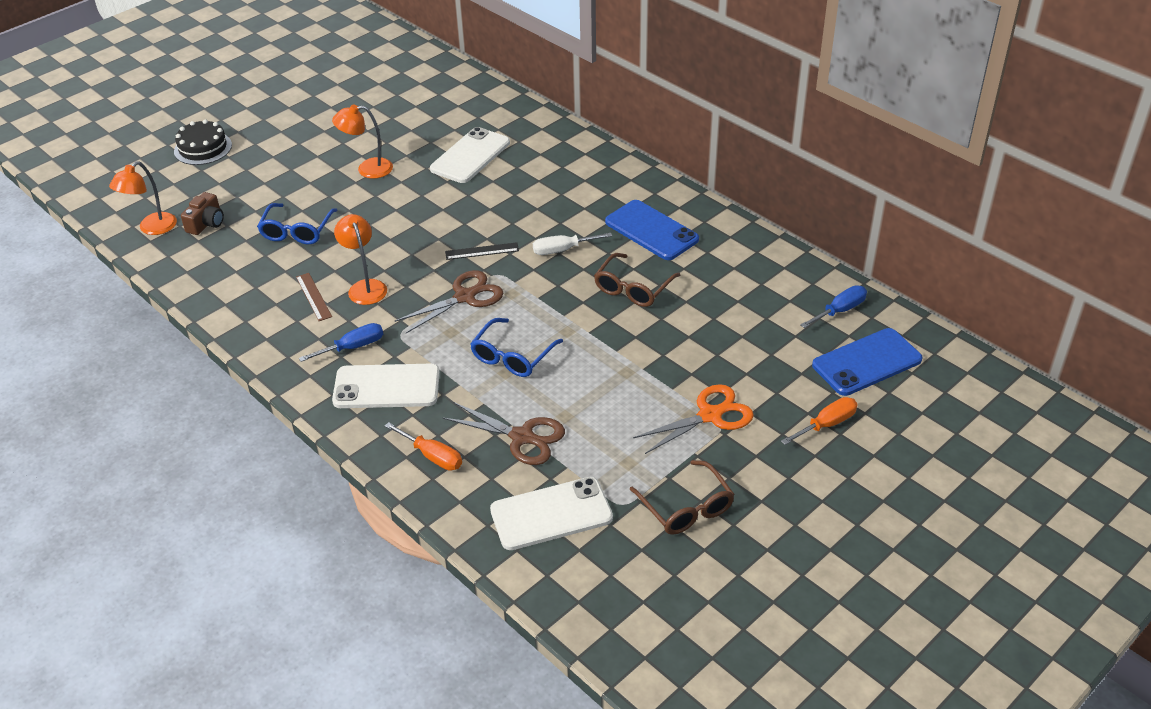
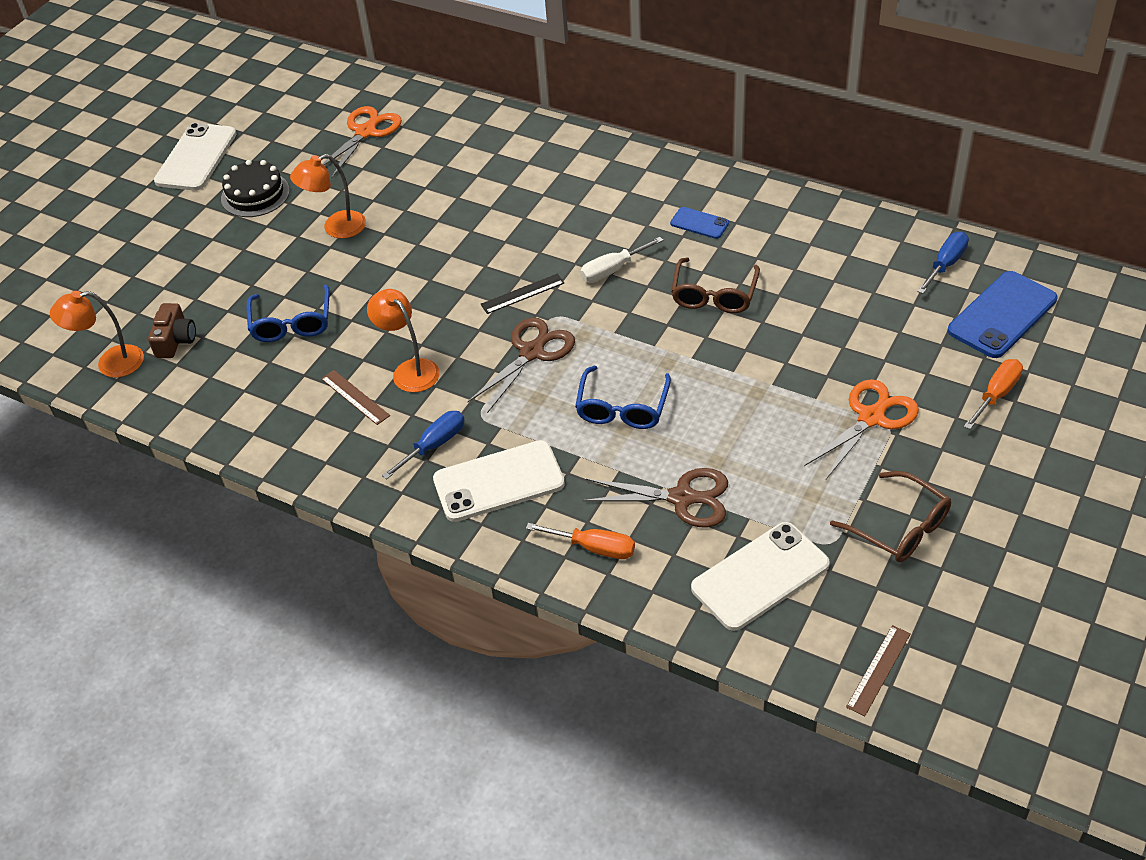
camera: 15 degrees left, 5 degrees up
(152, 228) = (110, 363): orange lamp -> orange lamp turned 60 degrees clockwise
(203, 148) = (120, 249): black cake -> black cake (255, 194)
(428, 104) = (365, 132): none -> orange scissors
(470, 156) = (449, 184): white phone -> white phone (196, 157)
(607, 614) = (878, 670): none -> brown ruler
(651, 231) = (699, 223): blue phone -> blue phone, size x0.52

